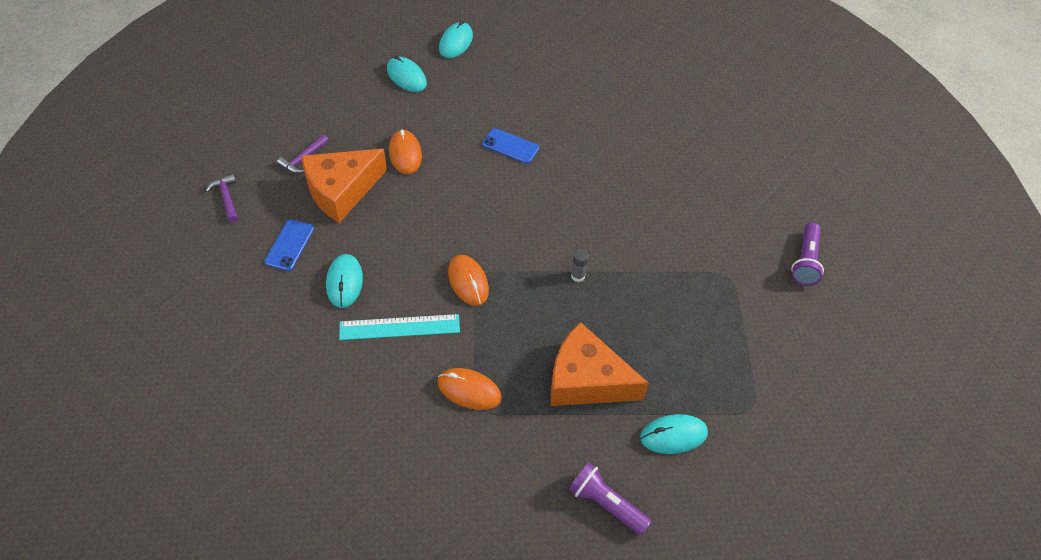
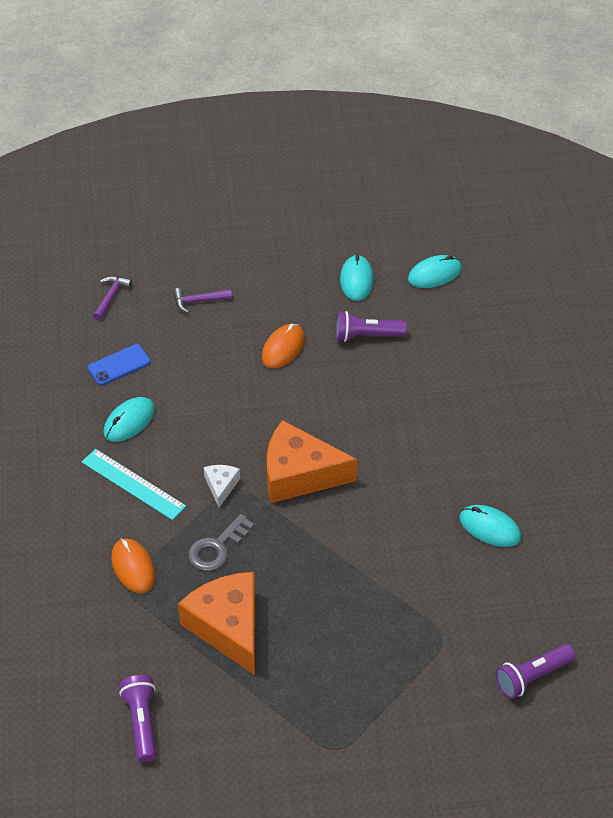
camera: 45 degrees right, 5 degrees down
(341, 191) = (201, 347): orange cheese -> orange cheese (299, 474)
(455, 109) = (366, 335): none -> purple flashlight
(468, 281) = (221, 486): orange mouse -> white cheese
(510, 146) = (379, 398): blue phone -> none
(515, 328) = (217, 548): none -> grey key
(578, 276) = (313, 544): grey glue stick -> none
(673, 435) = (248, 718): turquoise mouse -> turquoise mouse (490, 528)

